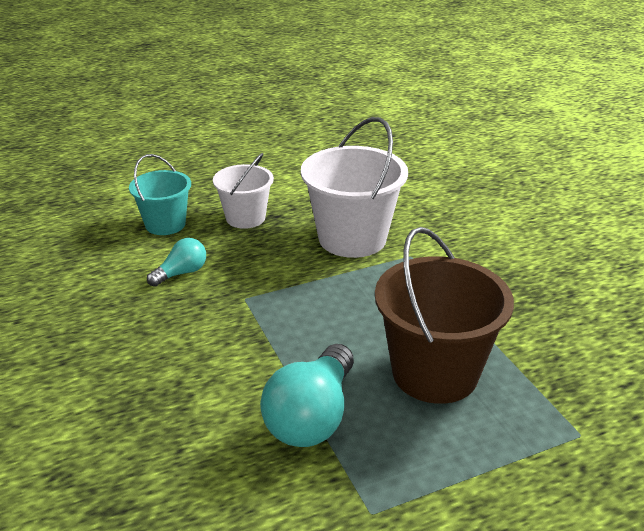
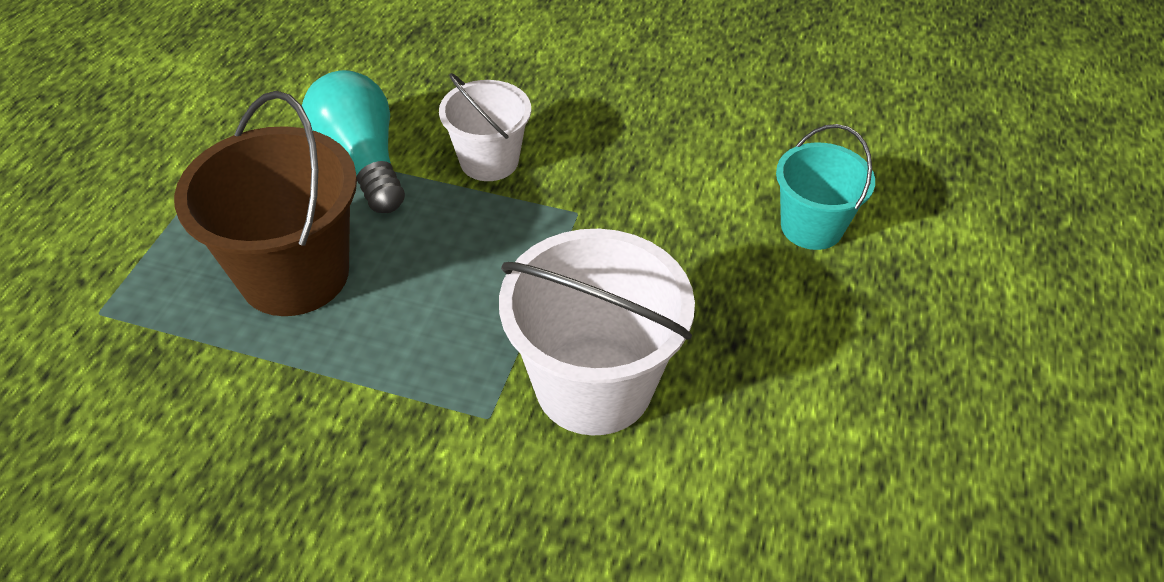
camera: 130 degrees right, 15 degrees up
(181, 273) = (680, 189): turquoise light bulb -> none
(245, 218) = (758, 309): white bucket -> white bucket (489, 161)

